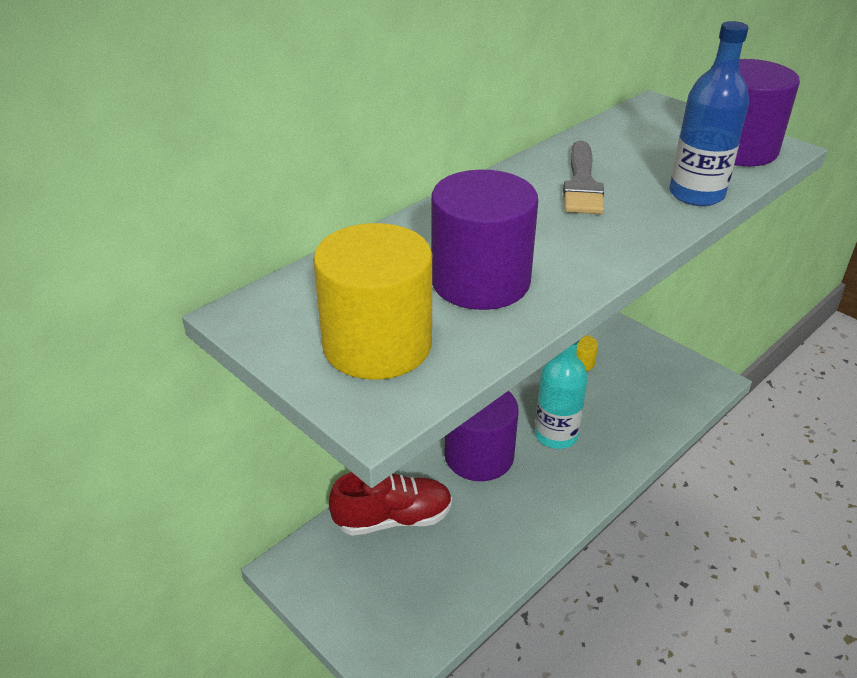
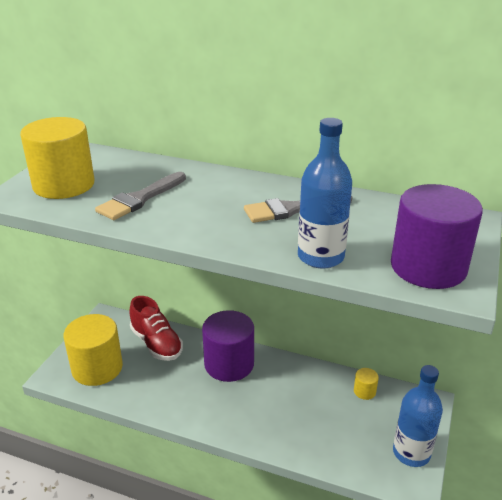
camera: 65 degrees right, 5 degrees down
(405, 603) = (97, 368): none -> yellow cylinder
(480, 281) = (140, 199): purple cylinder -> grey brush
(556, 435) = (273, 397): turquoise bottle -> none
(676, 365) = (411, 453): none -> blue bottle

